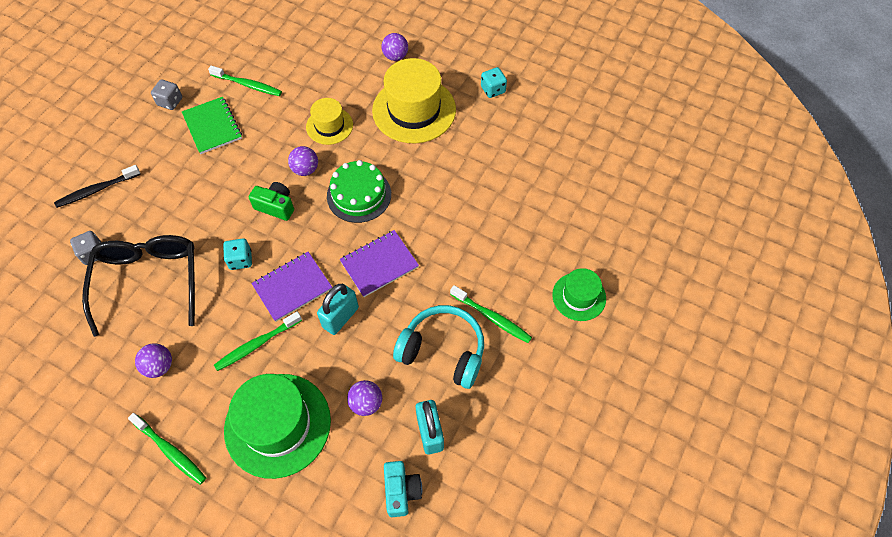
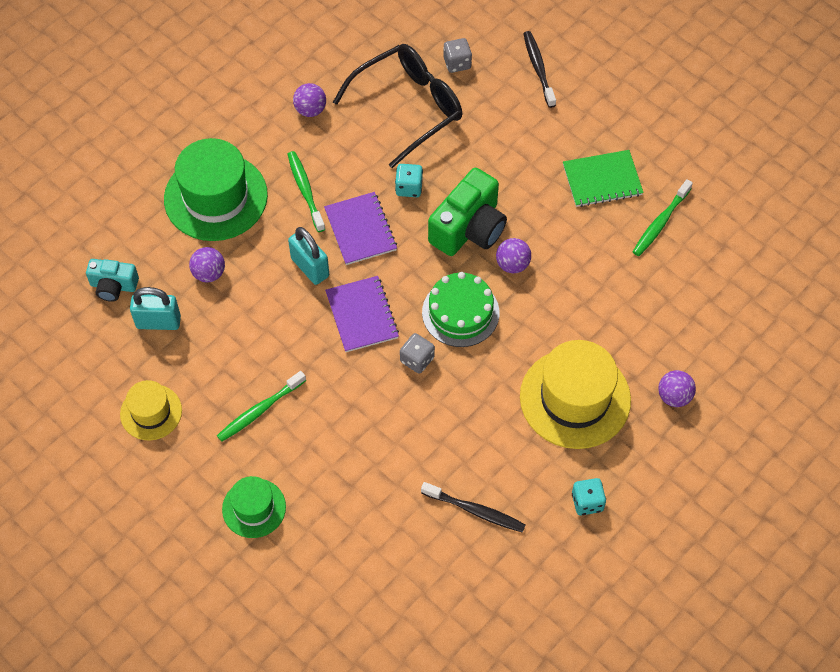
camera: 105 degrees right, 0 degrees up
(149, 281) = (409, 107): black glasses -> black glasses turned 45 degrees counterclockwise
(170, 102) = (651, 142): grey dice -> grey dice (417, 359)
(170, 451) = (223, 113): green toothbrush -> none
(276, 206) = (469, 228): green camera -> green camera, size x1.73
(329, 126) = (572, 299): yellow hat -> yellow hat (151, 412)
(443, 351) = (238, 353): turquoise headphones -> none
(524, 151) = (475, 510): none -> black toothbrush

